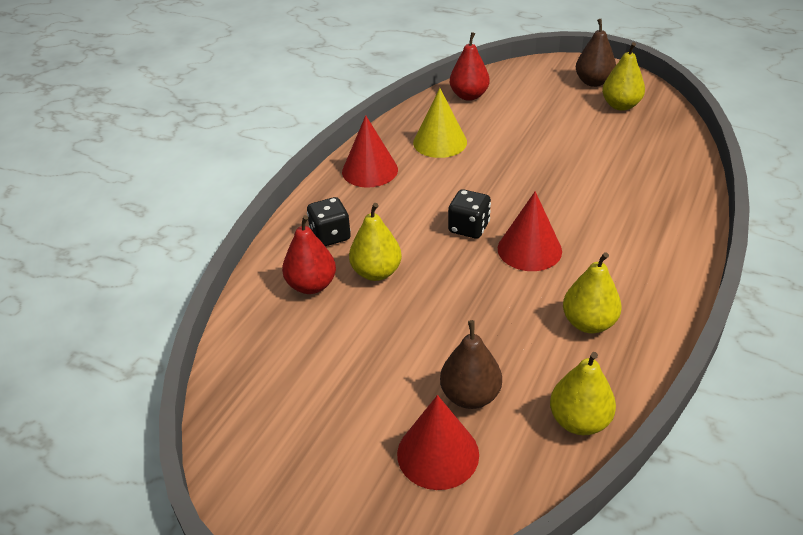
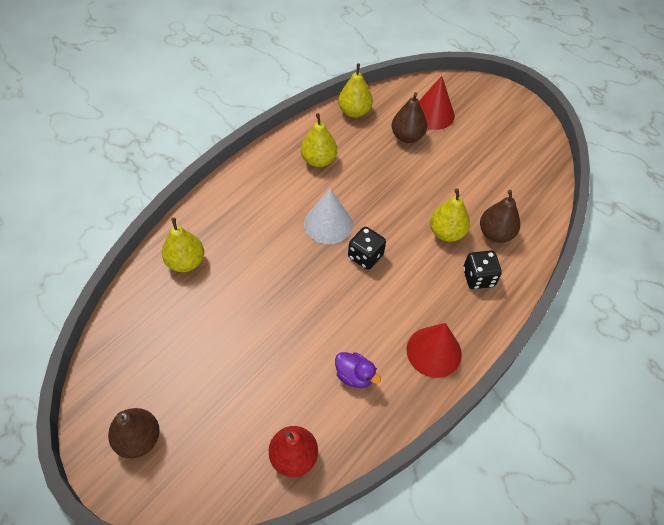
camera: 170 degrees left, 15 degrees up
(311, 285) = (495, 233): red pear -> brown pear
(440, 142) = (354, 376): yellow cone -> purple duck
(529, 249) = (328, 224): red cone -> white cone
(620, 105) = (142, 382): yellow pear -> yellow pear (186, 262)

